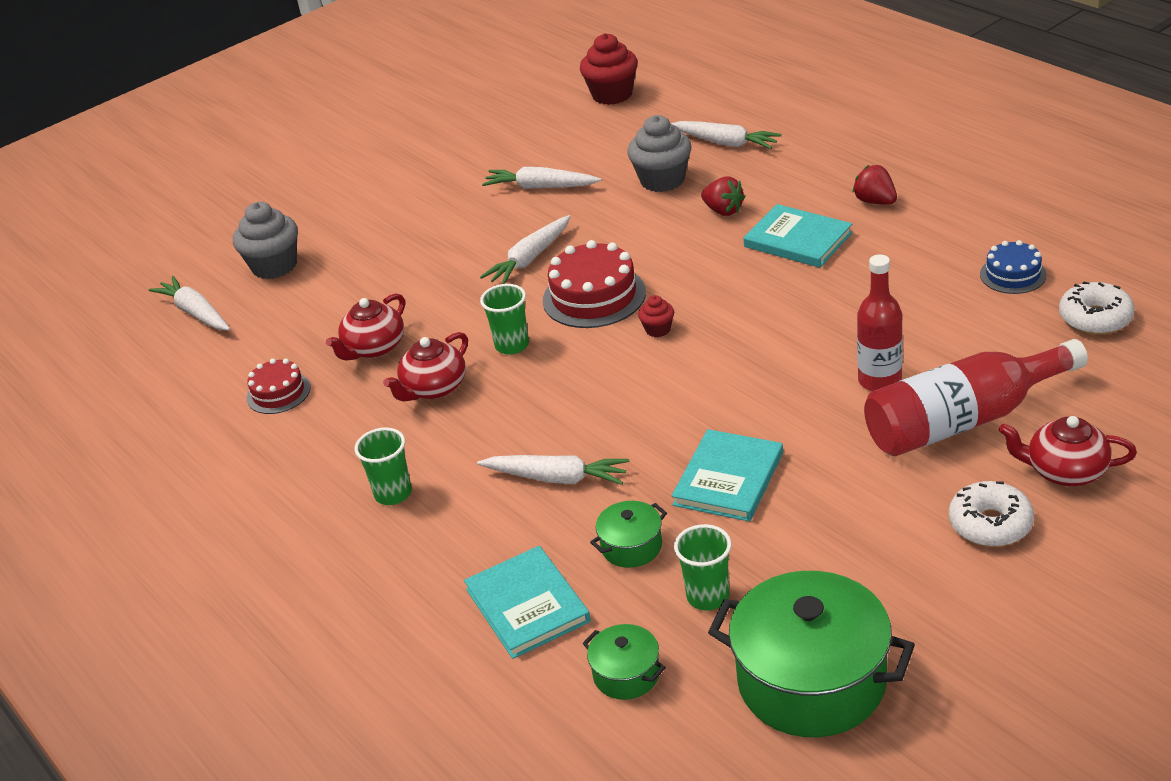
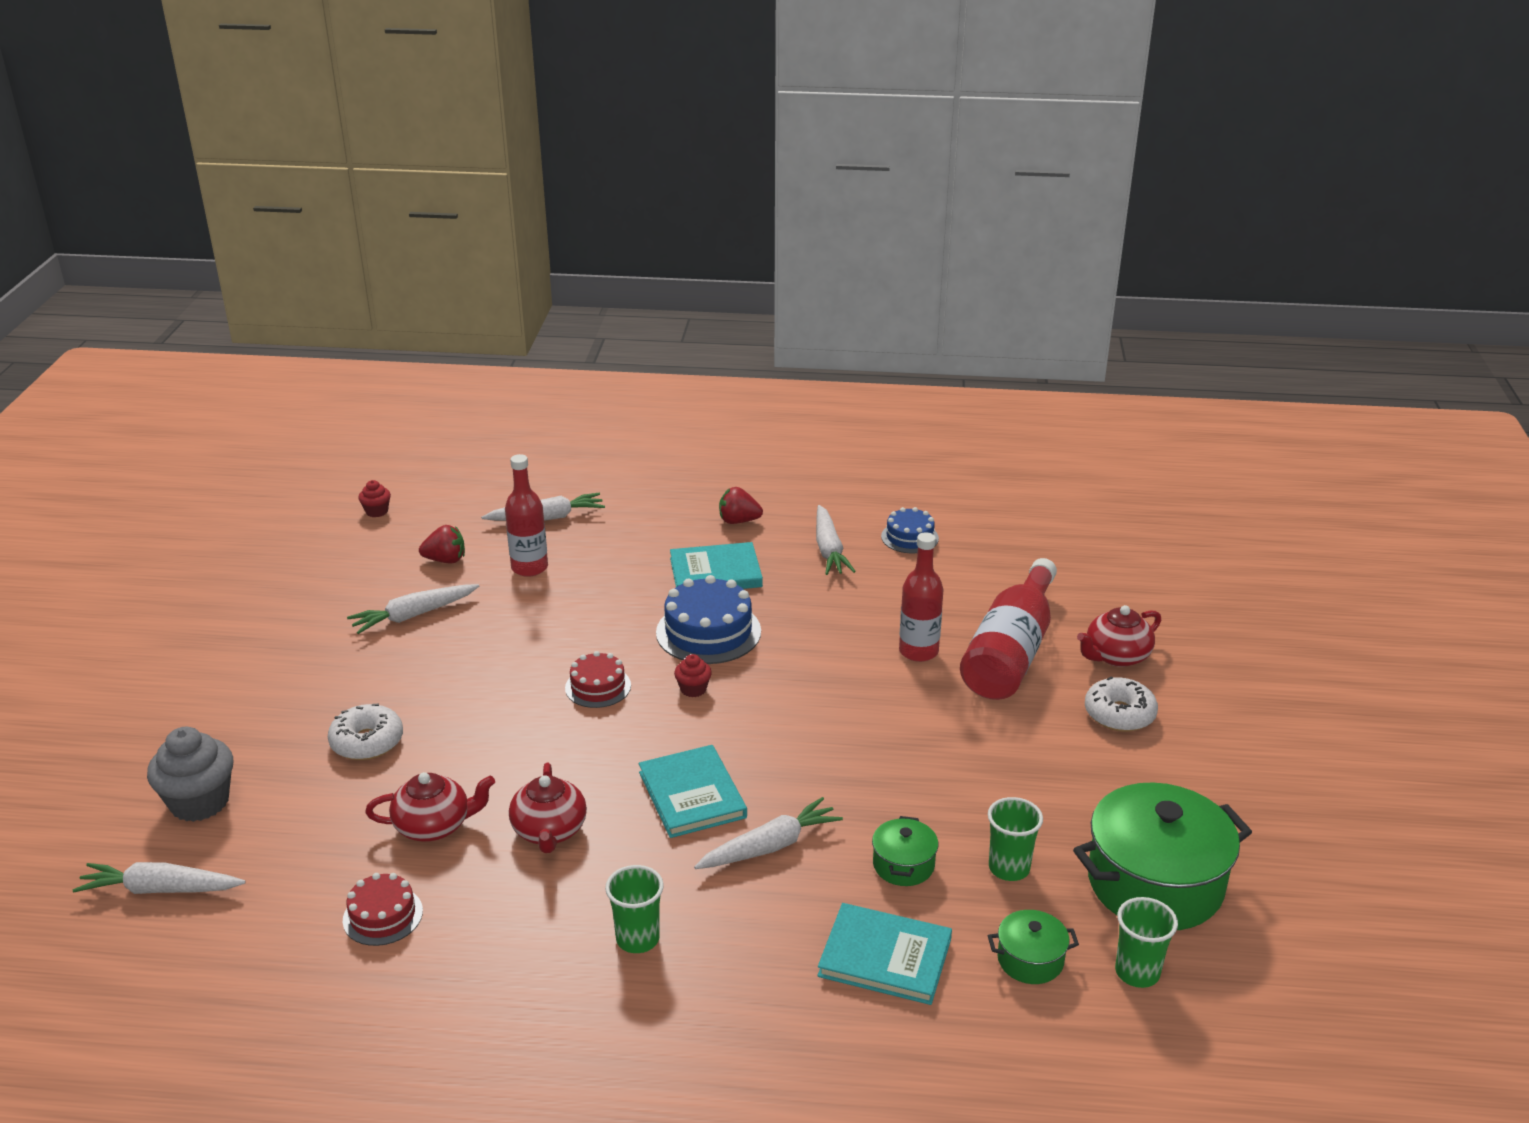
camera: 50 degrees left, 5 degrees down
(374, 348) = (434, 826): red teapot -> red teapot turned 90 degrees counterclockwise
(512, 345) = (576, 760): green cup -> green cup (1137, 972)
(530, 259) = (490, 681): white carrot -> white carrot (829, 550)
(594, 296) = (598, 687): red cake -> red cake, size x0.60
(612, 95) = (377, 511): red cupcake -> red cupcake, size x0.50
(662, 180) = (529, 568): grey cupcake -> red bottle
(723, 211) = (620, 573): red strawberry -> red strawberry (445, 560)
(728, 288) = (708, 632): none -> blue cake
(728, 479) = (906, 775): turquoise book -> turquoise book (692, 795)
(1095, 318) = (1002, 546): white donut -> white donut (367, 742)

